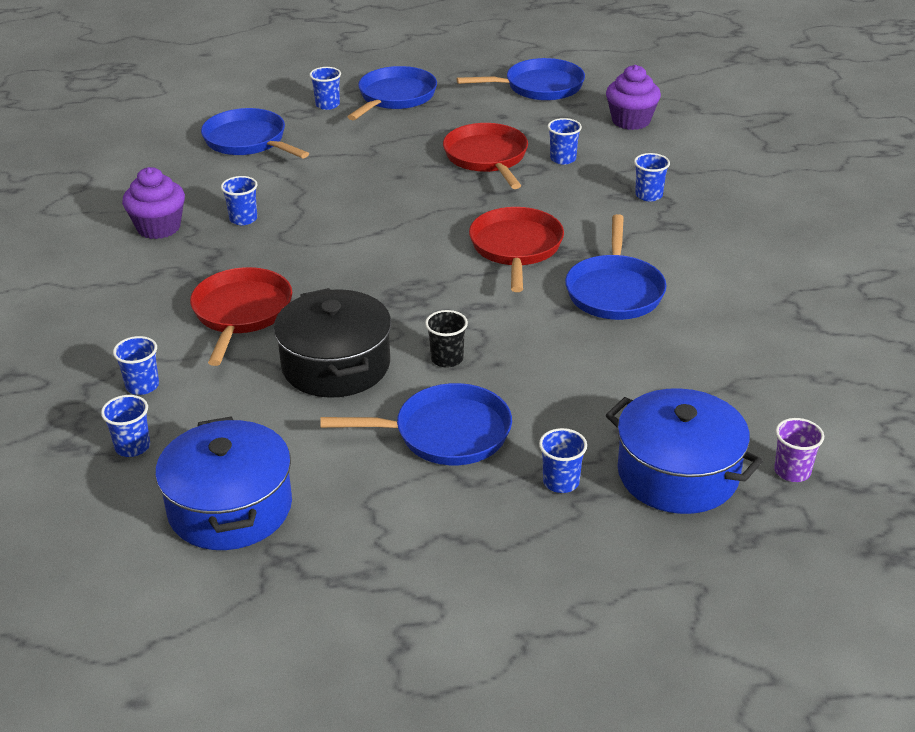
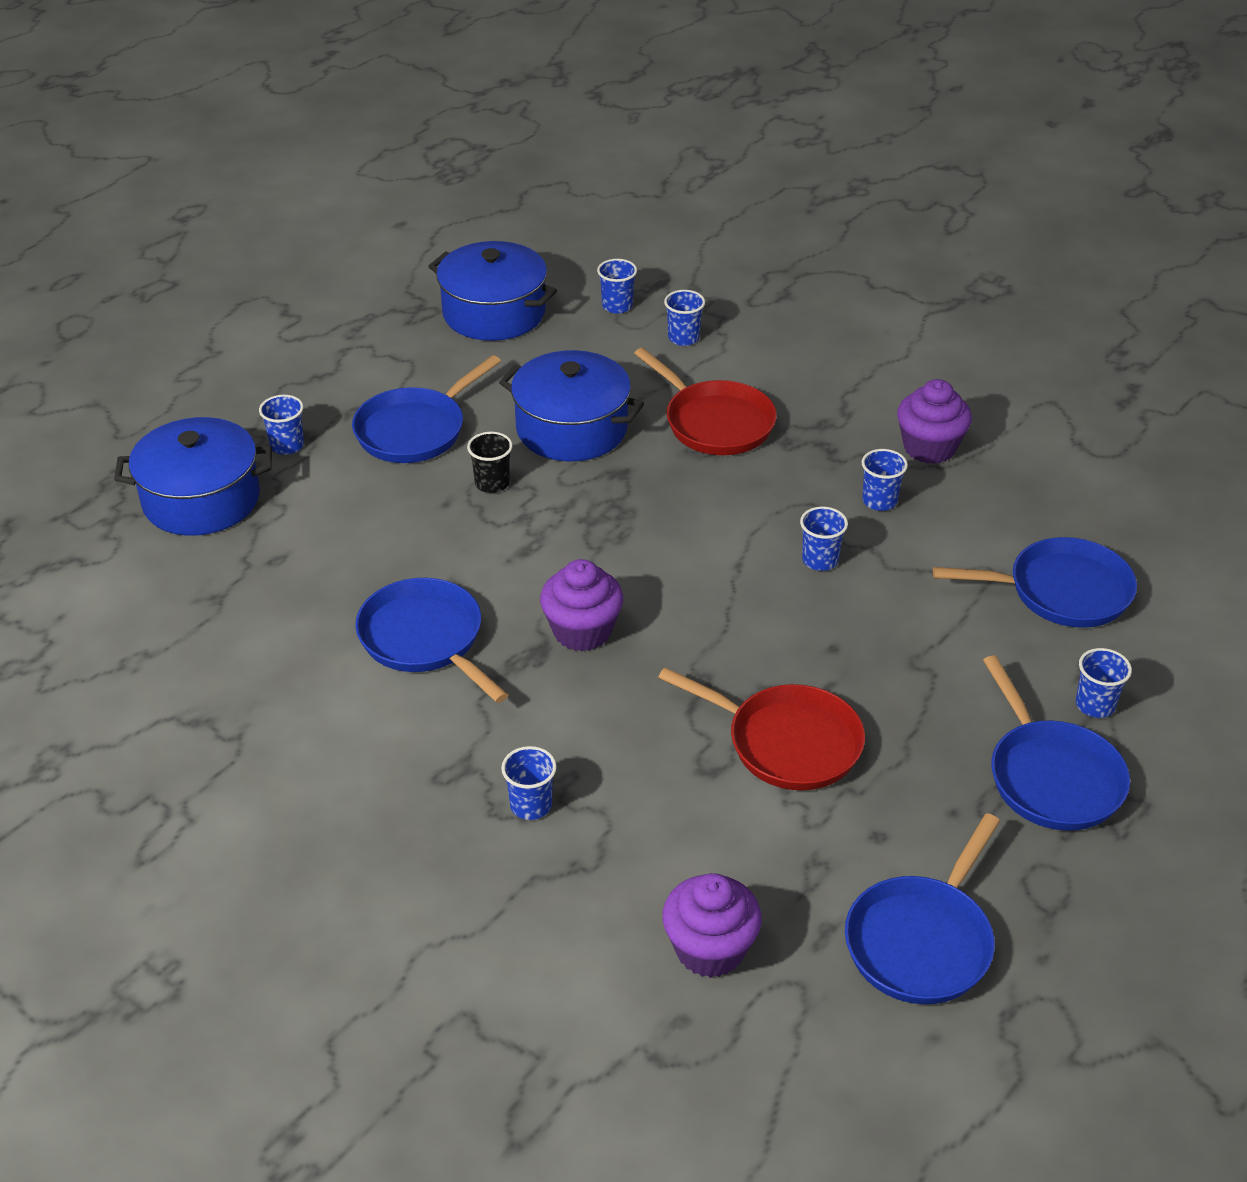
camera: 135 degrees right, 5 degrees up
(336, 365) = (572, 429): black pot -> blue pot
(516, 248) = (582, 631): red pan -> purple cupcake
(563, 159) = (701, 802): blue cup -> blue cup (820, 560)
(792, 471) = (107, 552): purple cup -> none

